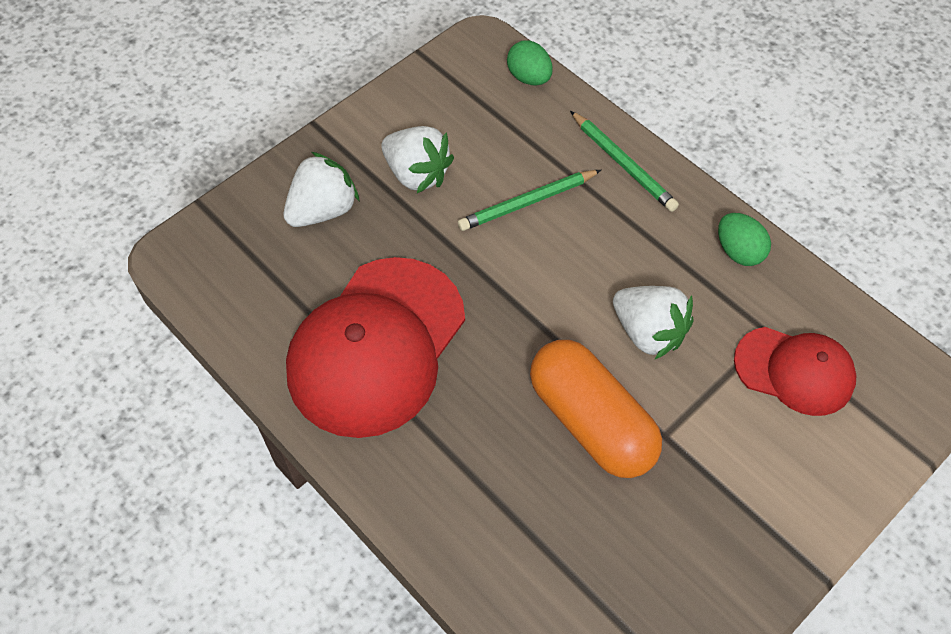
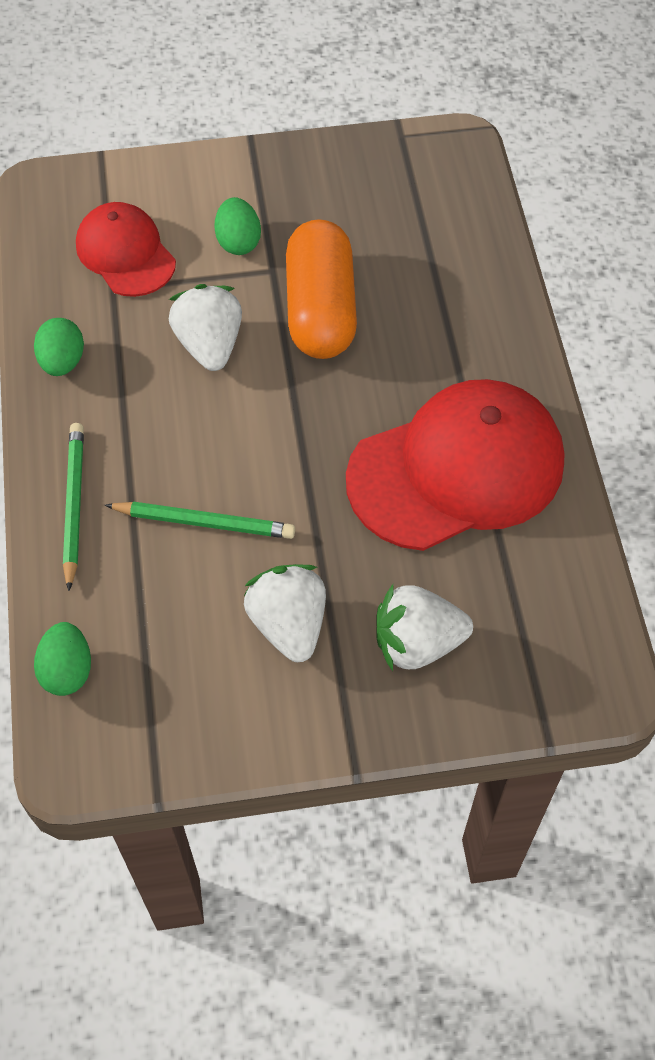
camera: 145 degrees left, 0 degrees up
(718, 444) = (238, 242): none -> green egg

